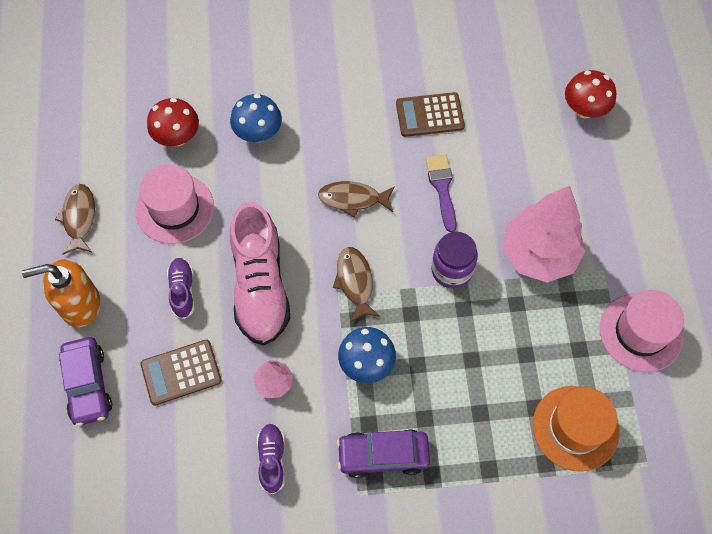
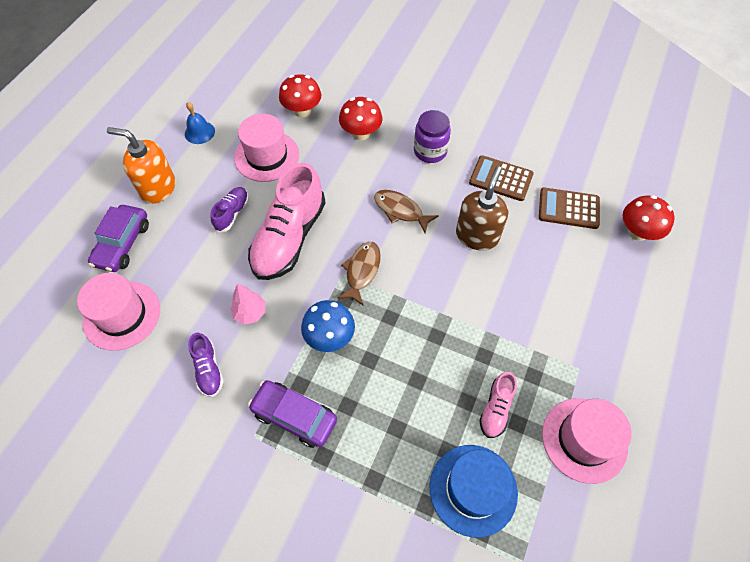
camera: 30 degrees right, 5 degrees down
(79, 218) = (199, 132): brown fish -> blue bell
(144, 457) = (122, 315): none -> pink hat
(181, 372) = (190, 269): brown calculator -> brown calculator (568, 209)
(258, 133) = (361, 133): blue mushroom -> red mushroom
(272, 459) = (208, 369): purple shoe -> purple shoe turned 135 degrees clockwise
(442, 188) = (477, 235): purple brush -> brown soap dispenser
(451, 270) = (445, 301): purple jar -> purple jar (430, 151)
(538, 254) = (527, 326): pink tree -> none
(554, 347) = (496, 409): none -> pink shoe
(575, 428) = (473, 489): orange hat -> blue hat

